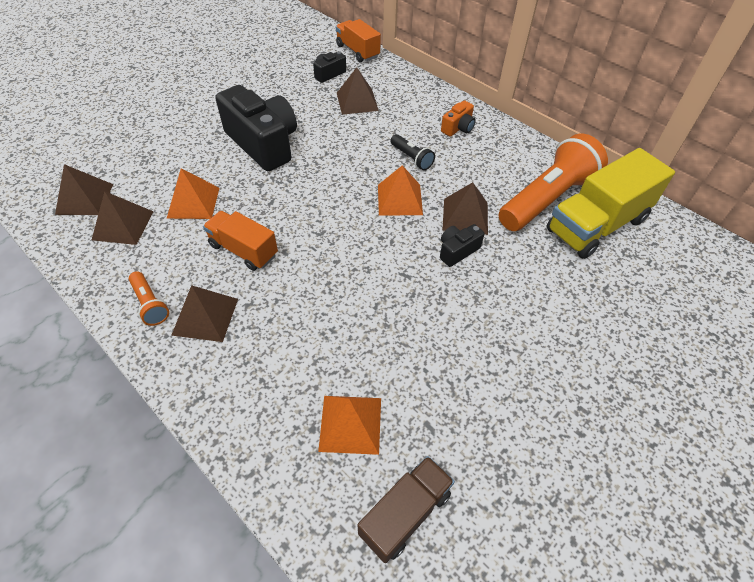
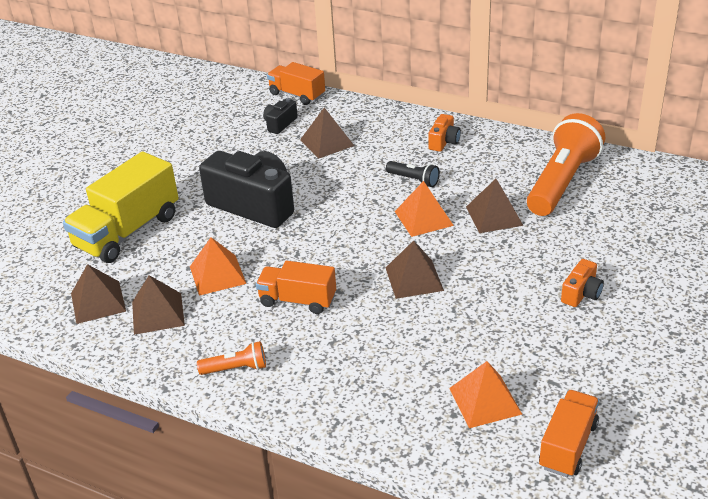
camera: 15 degrees left, 15 degrees down
(150, 304) = (236, 368): orange flashlight -> orange flashlight turned 45 degrees counterclockwise
(205, 316) = (297, 362): brown pyramid -> brown pyramid (414, 279)
(405, 513) = (568, 446): brown truck -> orange truck
(457, 251) = (503, 246): black camera -> none
(508, 329) = (581, 293): none -> orange camera
(596, 225) = (617, 192): yellow truck -> yellow truck (127, 231)

